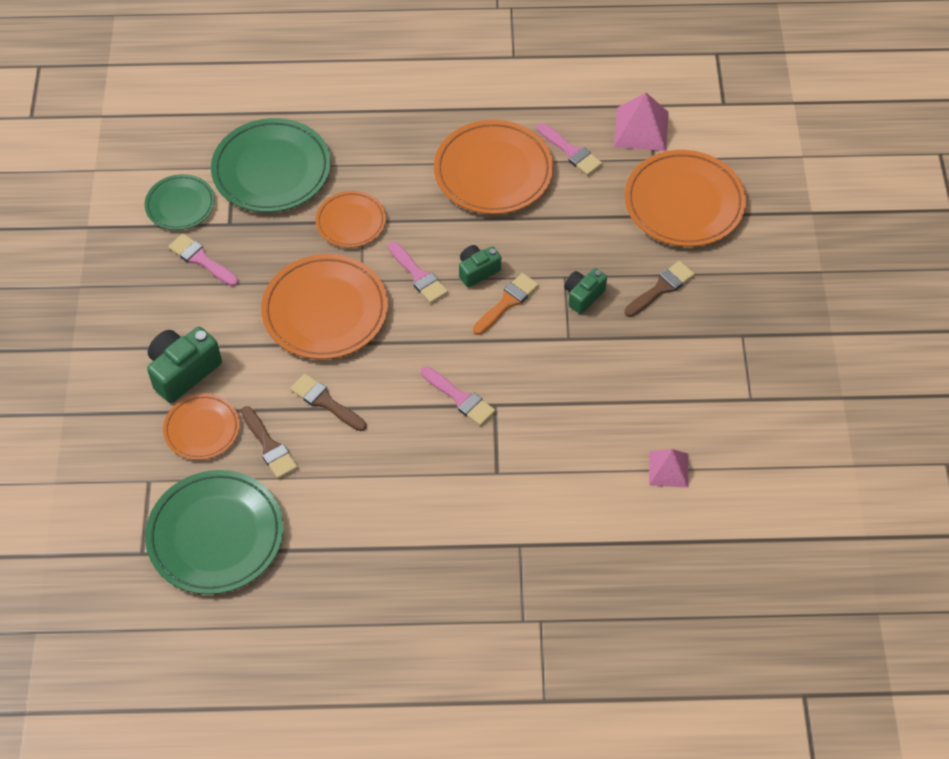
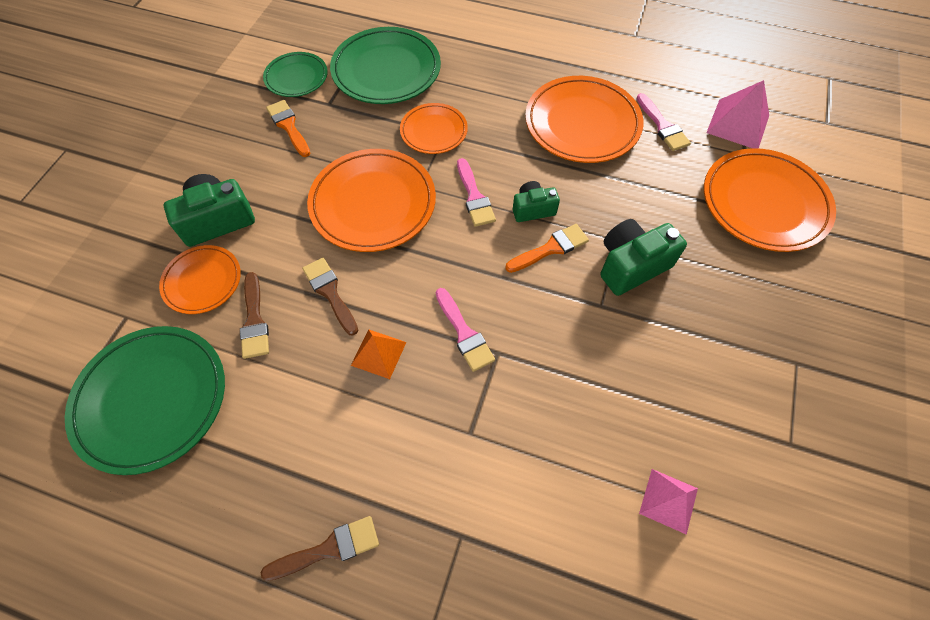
camera: 20 degrees right, 5 degrees up
(201, 259) = (288, 126): pink brush -> orange brush
(393, 437) = (378, 353): none -> orange pyramid
(583, 296) = (631, 265): green camera -> green camera, size x1.63
(661, 288) = (717, 282): brown brush -> brown brush (329, 548)

